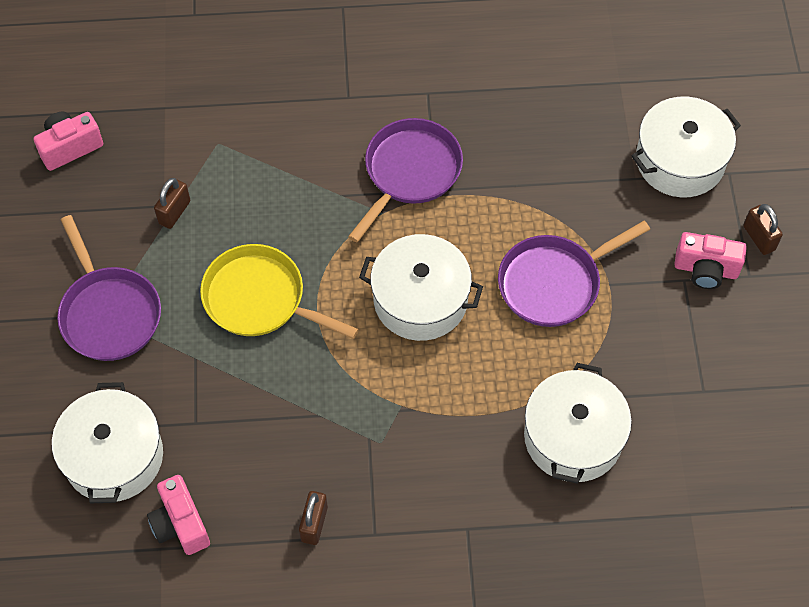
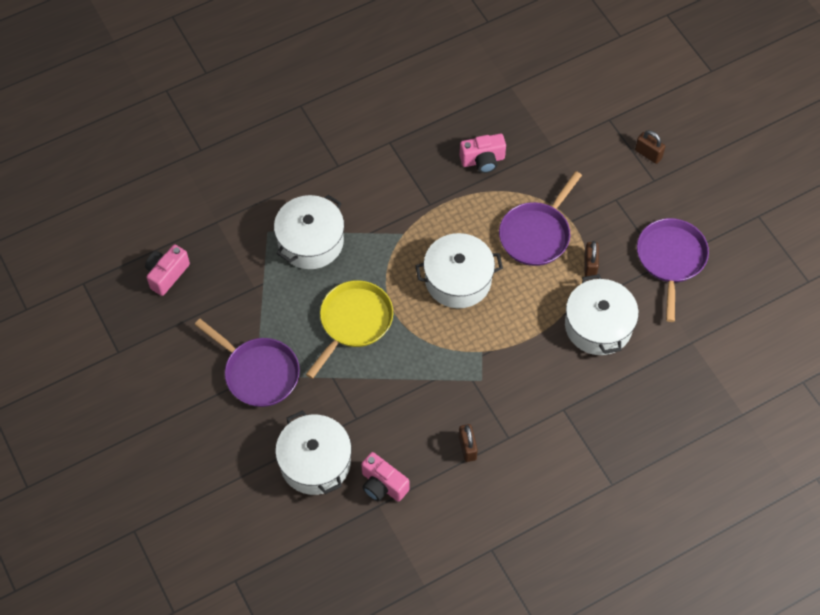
camera: 25 degrees left, 0 degrees up
(174, 212) = (264, 289): brown padlock -> brown padlock (590, 265)
(260, 299) = (353, 322): yellow pan -> yellow pan turned 120 degrees clockwise
(410, 172) = (406, 200): purple pan -> purple pan (670, 259)
(680, 161) = (575, 123): white pot -> white pot (310, 241)
(705, 269) = (626, 187): pink camera -> pink camera (483, 160)

